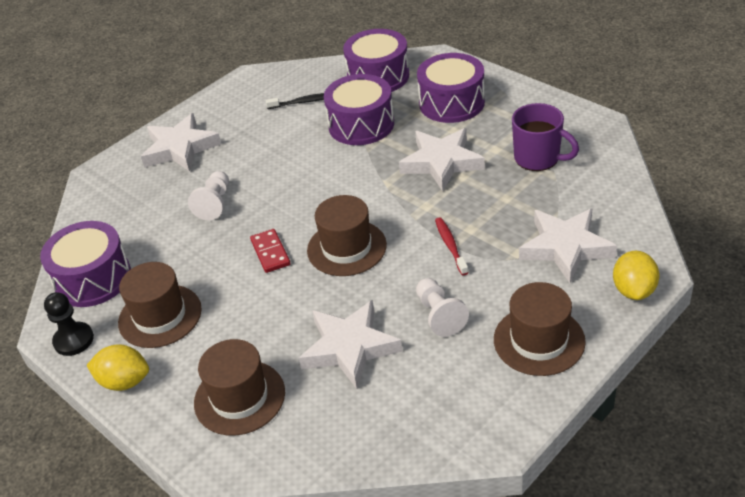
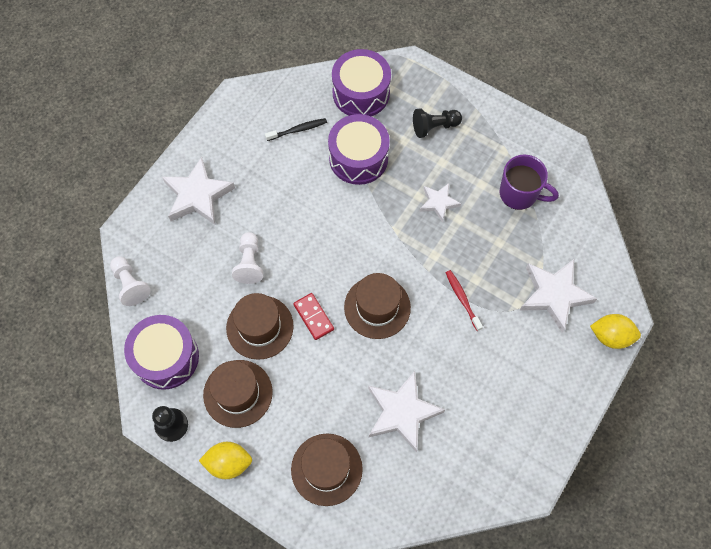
camera: 15 degrees left, 25 degrees up
(439, 315) = (466, 373): white pawn -> white pawn (130, 284)
(441, 162) = (438, 203): white star -> white star, size x0.57
(451, 103) = (434, 127): purple drum -> black pawn
(539, 340) = (546, 392): brown hat -> brown hat (260, 327)
(633, 290) = (611, 336): yellow lemon -> yellow lemon turned 75 degrees counterclockwise

